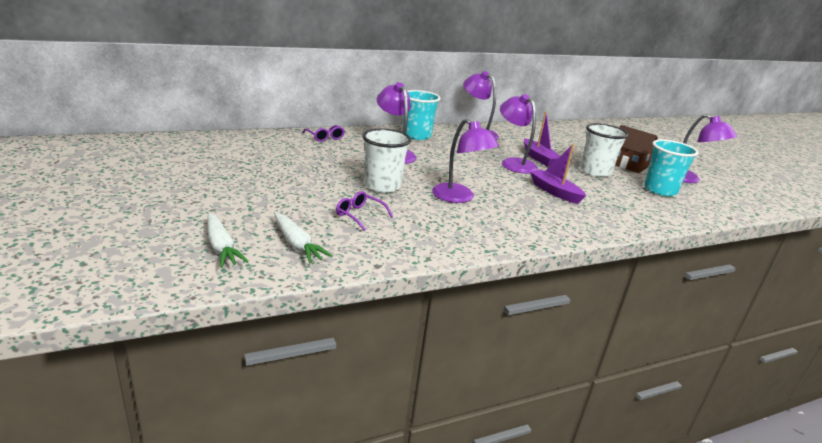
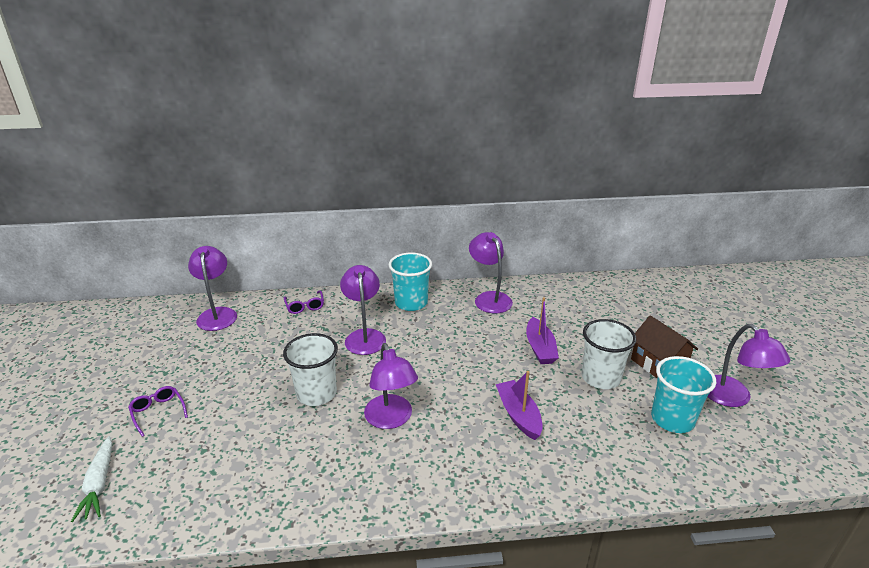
camera: 20 degrees right, 5 degrees up
(297, 244) = (171, 486): white carrot -> none
(359, 215) = (261, 443): purple glasses -> purple glasses (158, 412)
(513, 163) = (500, 357): purple lamp -> purple lamp (217, 314)

